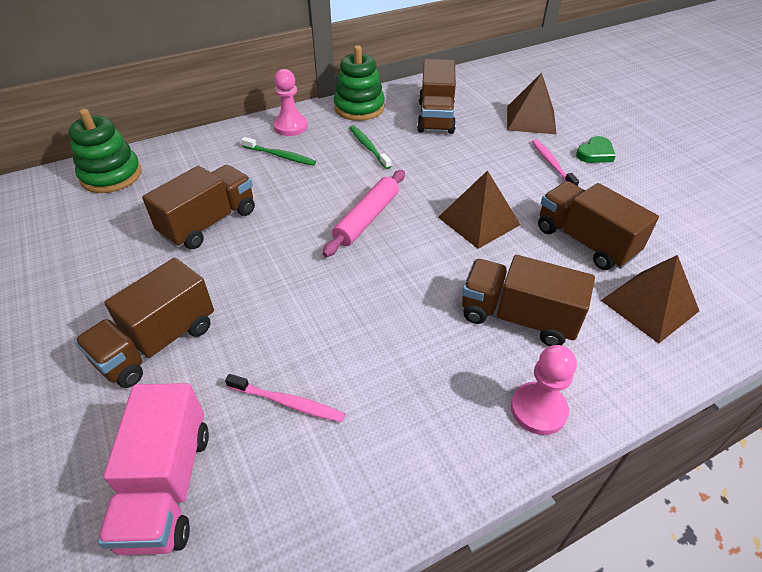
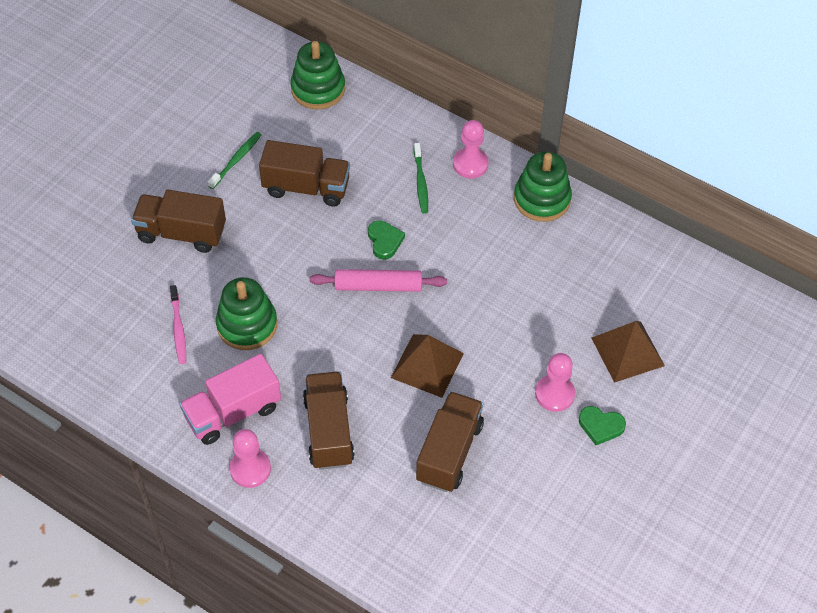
camera: 60 degrees right, 10 degrees up
(167, 486) = (96, 302): pink truck -> pink truck (233, 412)
(321, 197) = (384, 241): none -> green heart
(334, 333) = (247, 325): none -> green stacking toy
(368, 147) = (480, 239): green toothbrush -> green toothbrush (236, 160)
(436, 117) = (571, 268): brown truck -> none
(552, 164) = (554, 394): pink toothbrush -> pink pawn
(649, 305) = (395, 516): brown pyramid -> none

